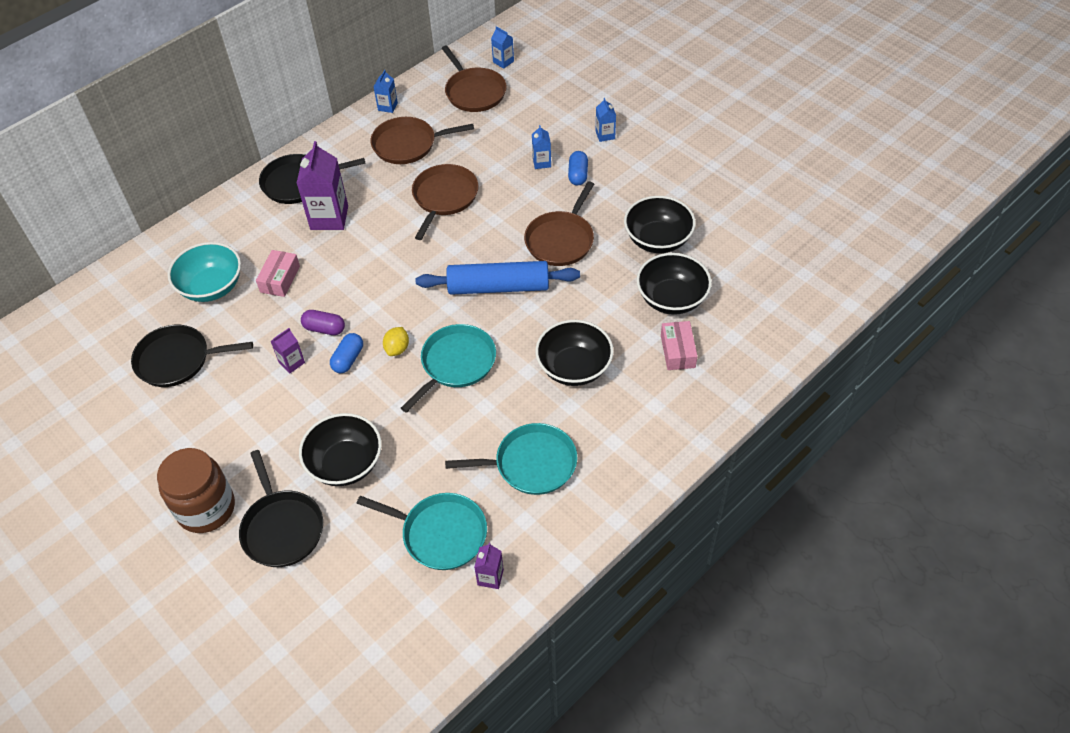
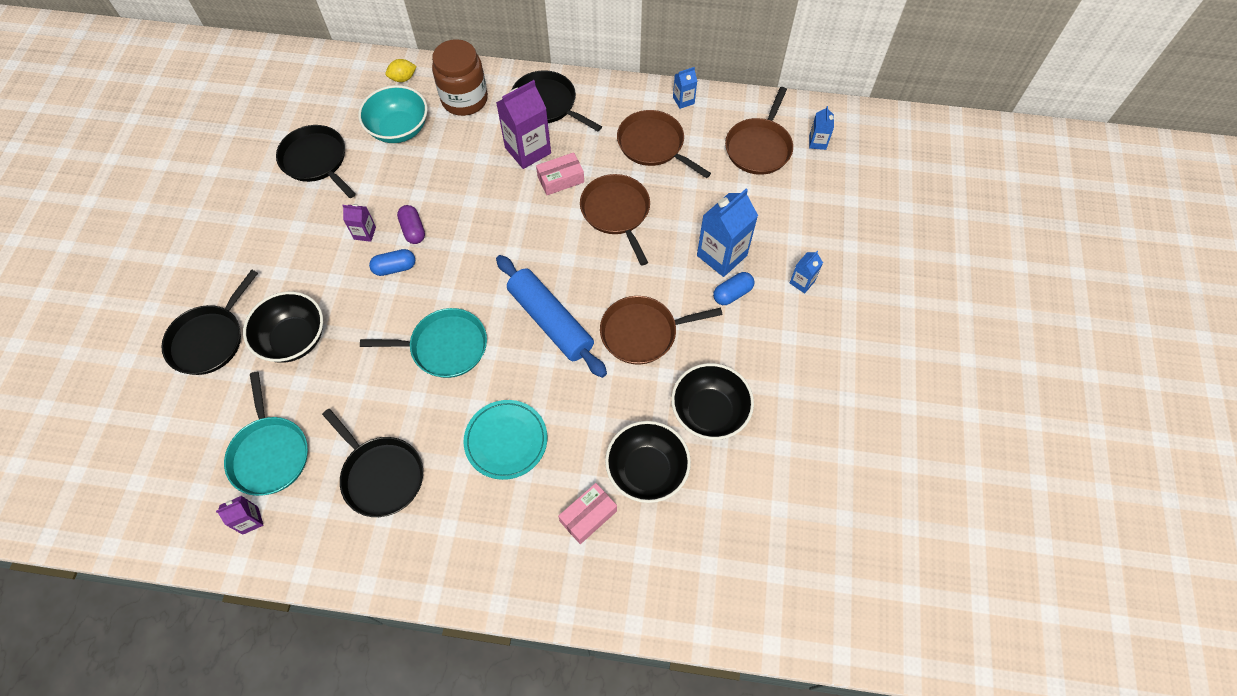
camera: 50 degrees right, 10 degrees up
(206, 508) = (198, 278): brown jar -> brown jar (464, 99)
(280, 279) = (440, 165): pink box -> pink box (560, 179)
(397, 349) = (430, 294): yellow lemon -> yellow lemon (403, 78)
(444, 198) = (616, 212): brown pan -> brown pan turned 90 degrees counterclockwise
(531, 464) = (381, 475): turquoise pan -> black pan
(541, 162) = (722, 255): blue carton -> blue carton, size x1.98
(574, 368) = (506, 441): black bowl -> turquoise plate

